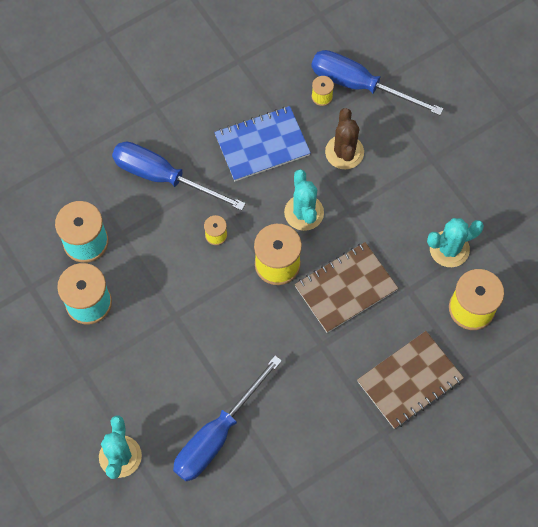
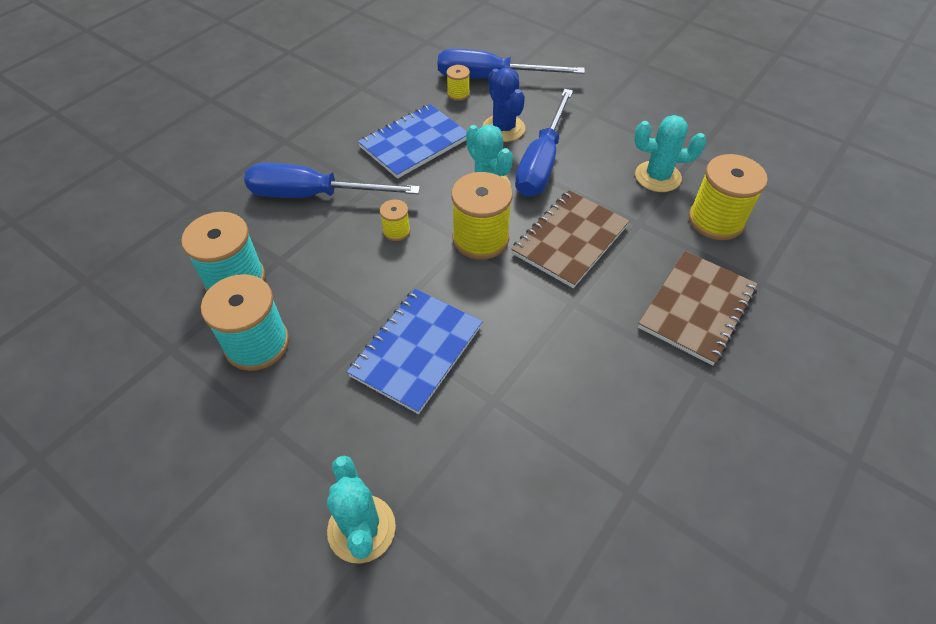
camera: 20 degrees left, 15 degrees down
(195, 346) = (417, 351): none -> blue notebook
(217, 434) = (491, 449): blue screwdriver -> blue screwdriver (541, 162)
(344, 152) = (503, 128): brown cactus -> blue cactus
(449, 249) = (657, 177): turquoise cactus -> turquoise cactus turned 45 degrees clockwise

